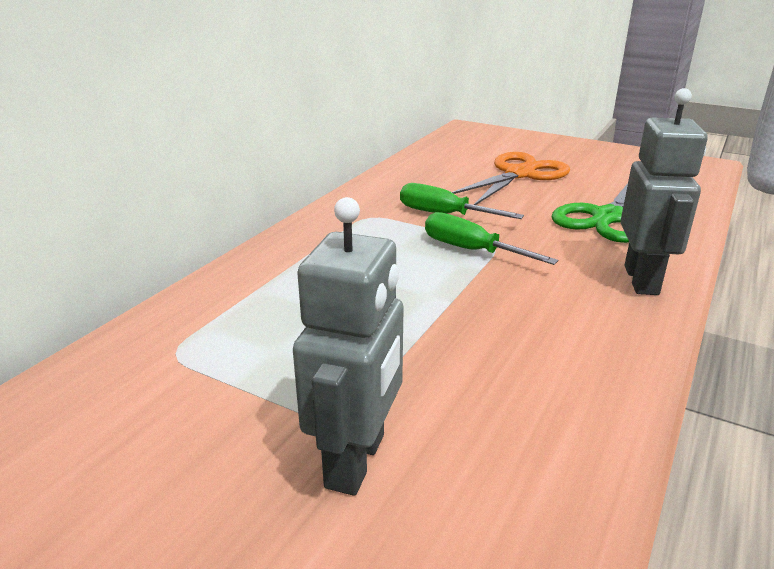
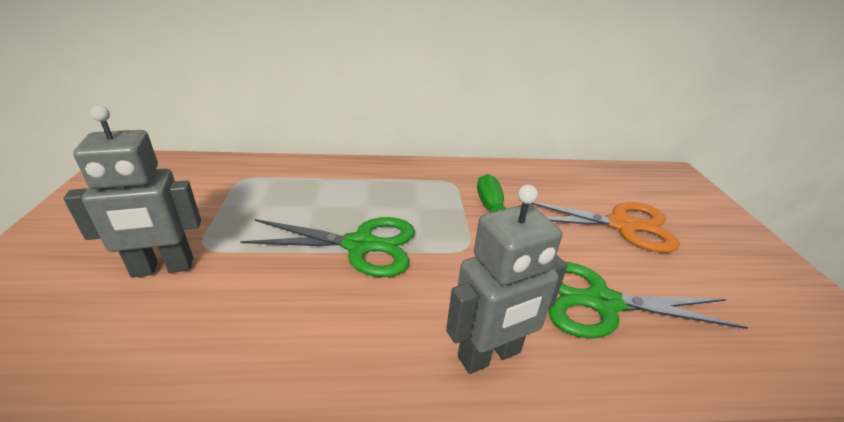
camera: 55 degrees right, 5 degrees up
(439, 298) = (360, 245): none -> green scissors
(472, 250) = (446, 239): green screwdriver -> none

